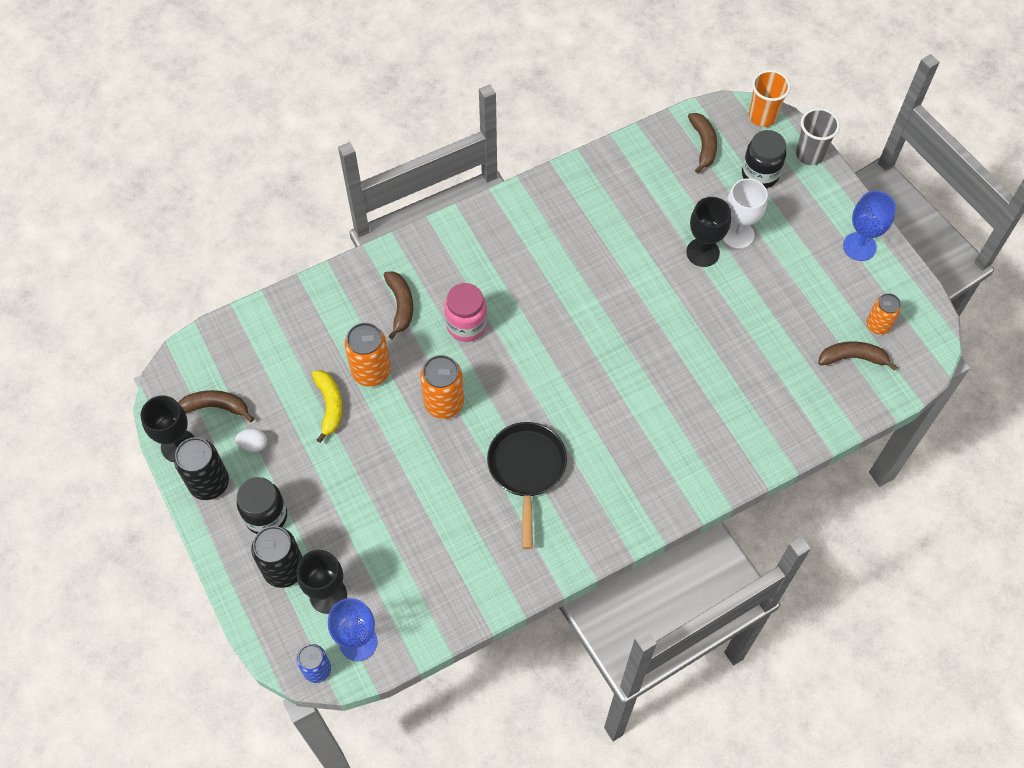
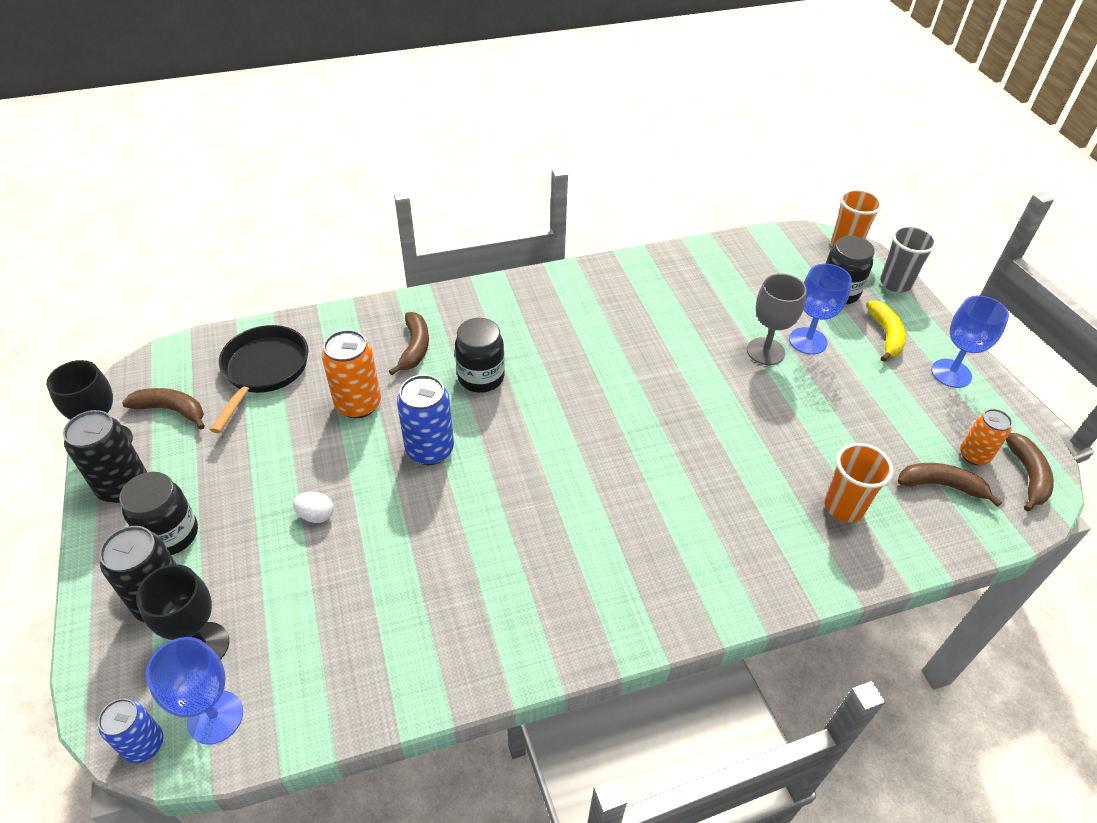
camera: 10 degrees right, 15 degrees down
(253, 445) = (194, 455): white egg -> white egg (316, 515)
(330, 406) = (298, 430): yellow banana -> yellow banana (886, 335)
(444, 403) = (430, 450): orange can -> blue can
(466, 325) = (481, 377): pink jar -> black jar
(526, 470) = (507, 540): black pan -> black pan (264, 371)
(702, 252) = (765, 351): black goblet -> grey goblet
(703, 145) = (779, 259): brown banana -> brown banana (1027, 476)
(737, 234) = (808, 341): white goblet -> blue goblet
(778, 392) = (843, 507): none -> orange cup

